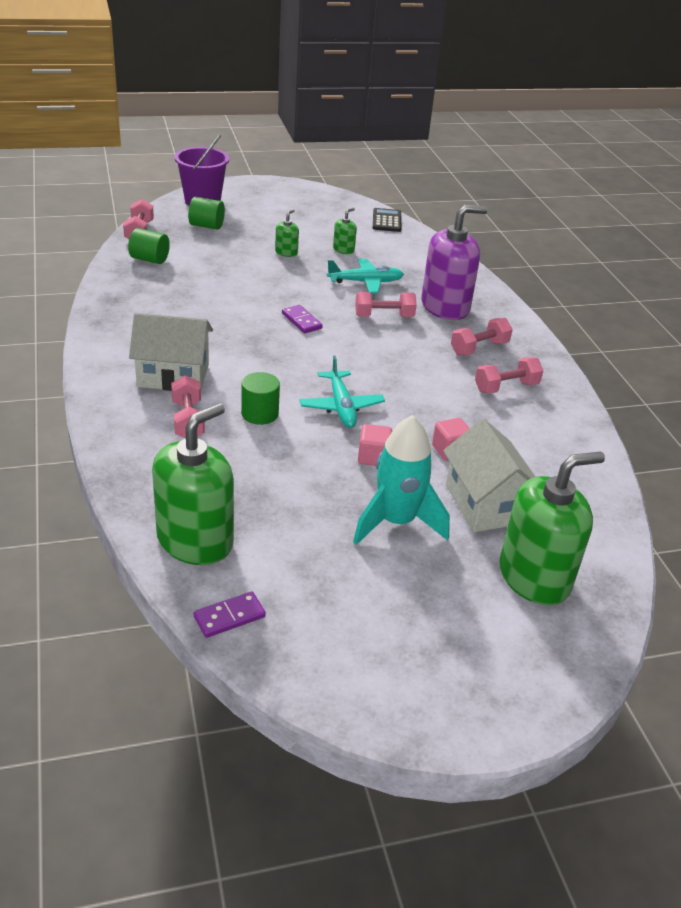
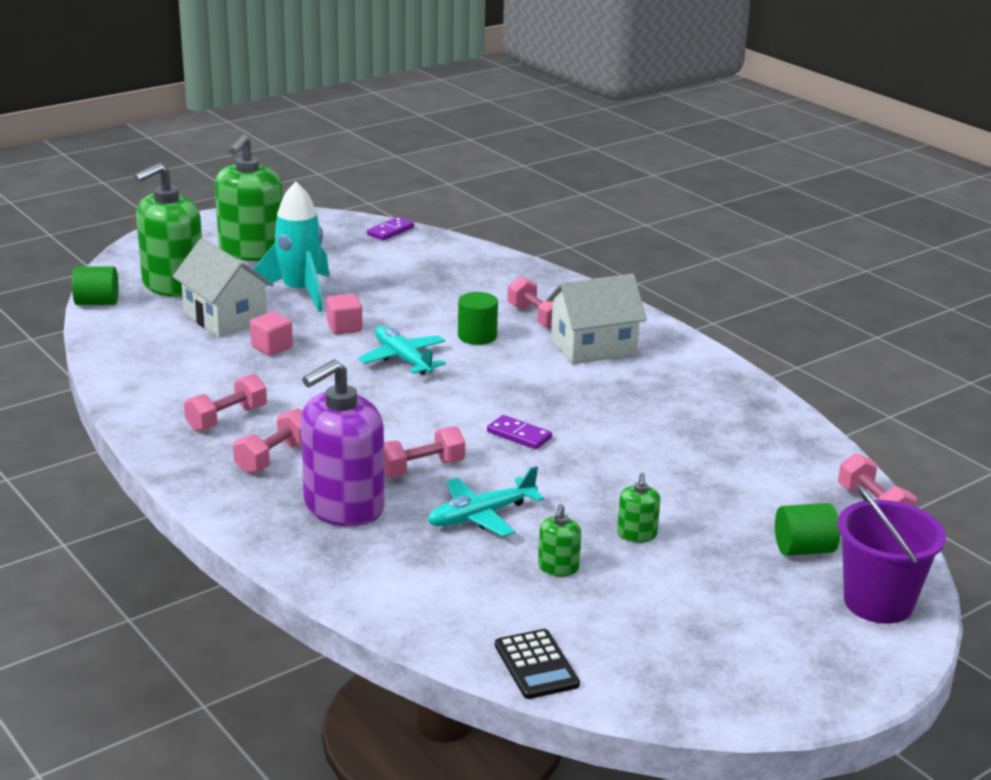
camera: 160 degrees right, 10 degrees down
(149, 259) = (796, 466): green cylinder -> green cylinder (97, 303)
(195, 540) = (448, 255): green soap dispenser -> green soap dispenser (251, 251)

